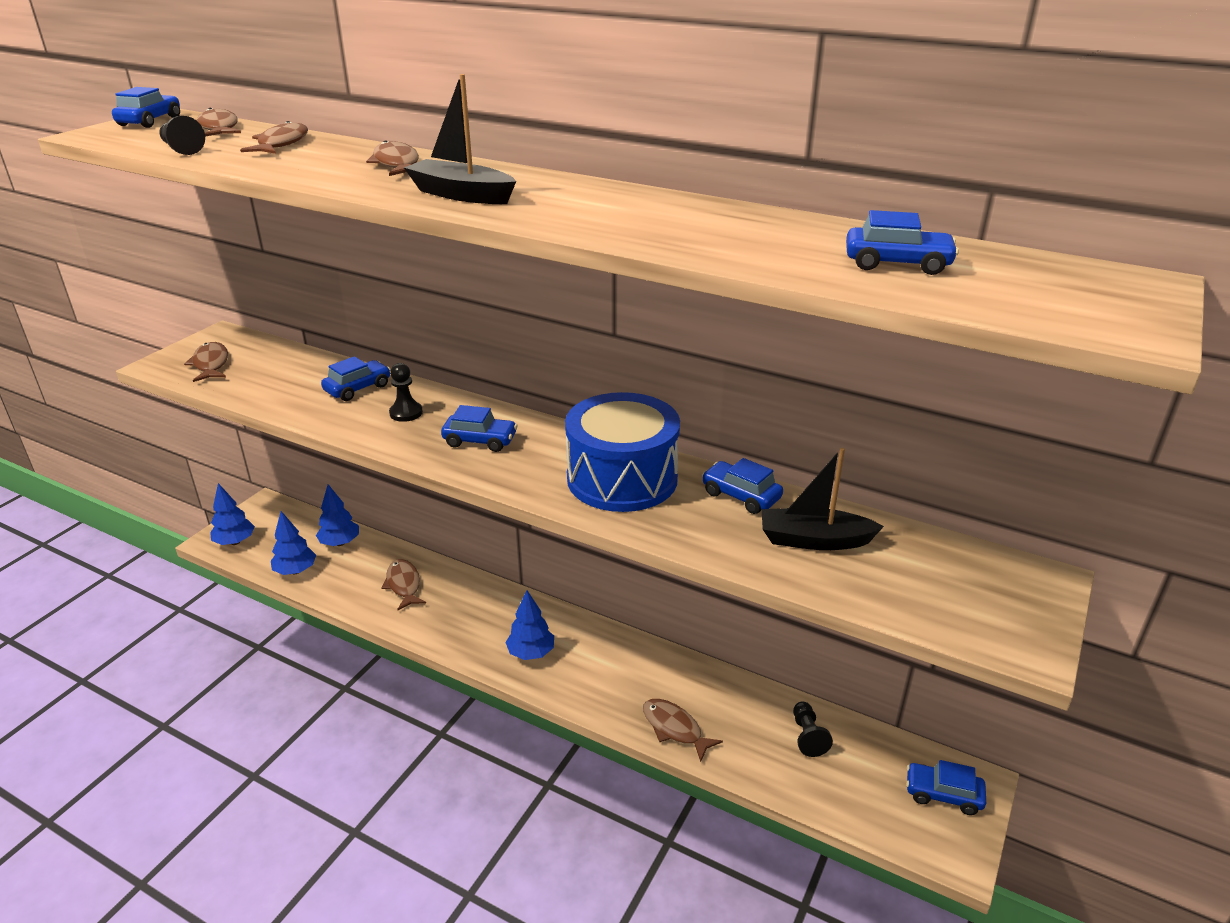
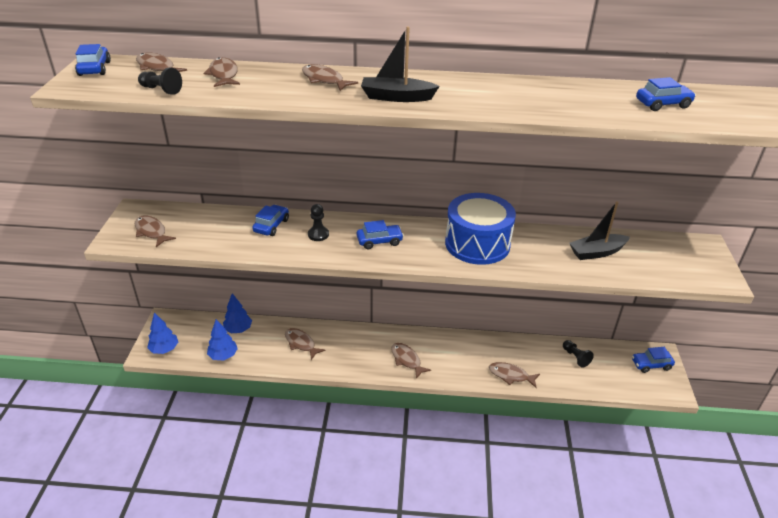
camera: 25 degrees left, 5 degrees up
(531, 653) = (407, 360): blue tree -> brown fish
(741, 496) = (544, 238): blue car -> none

